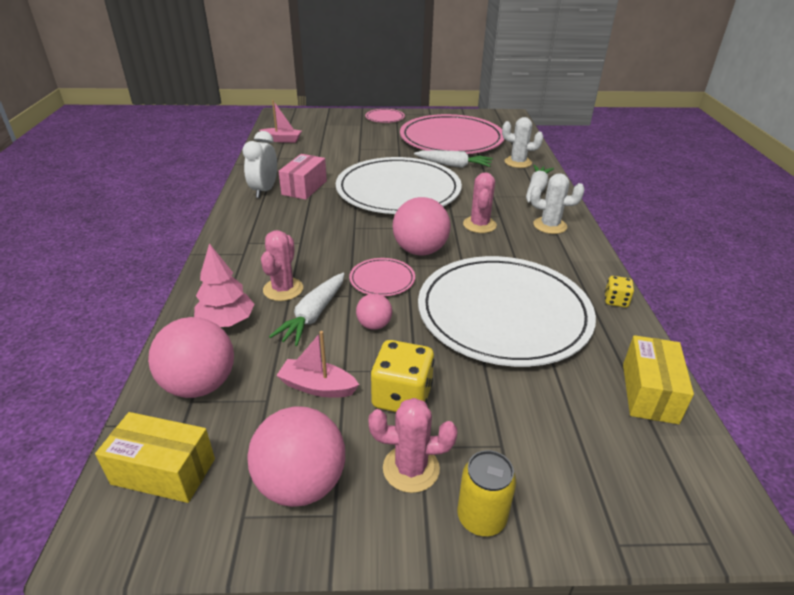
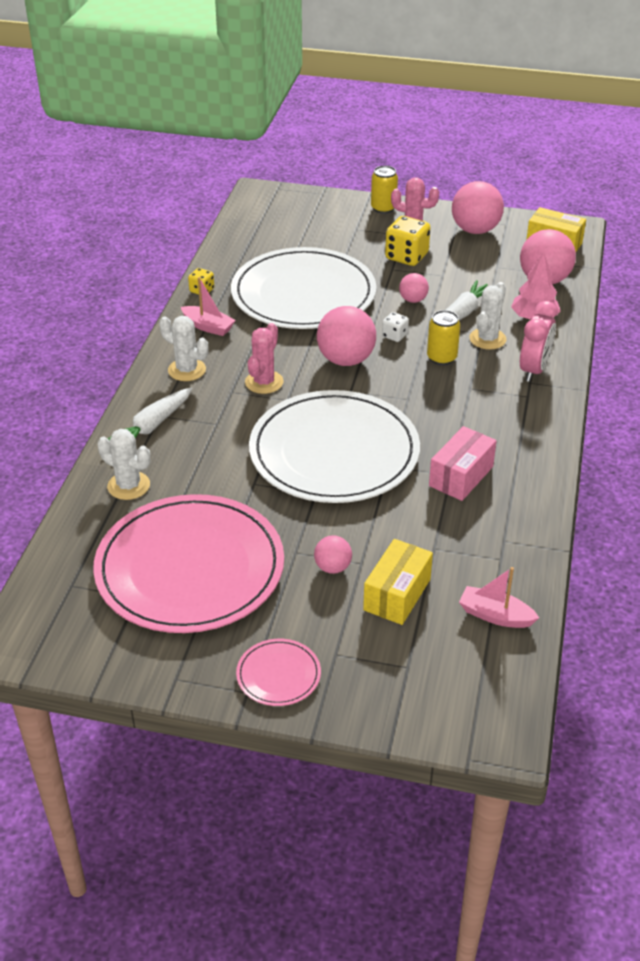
camera: 165 degrees left, 5 degrees up
(237, 264) = (534, 370): none -> pink clock
(264, 190) = (516, 478): white clock -> none
(283, 289) = (487, 339): pink cactus -> white cactus
(317, 387) = (462, 269): pink boat -> pink boat (208, 327)
(329, 264) = (441, 358): none -> yellow can
(375, 146) = (332, 567): none -> pink ball
(382, 279) = (394, 335): pink plate -> white dice
(453, 165) = (230, 494): white carrot -> none
(649, 393) = (243, 237): yellow box -> yellow box (397, 594)

